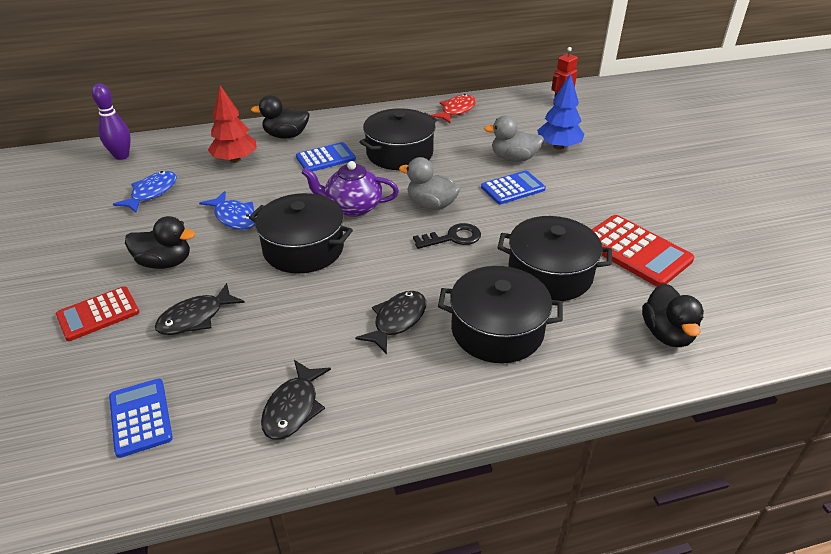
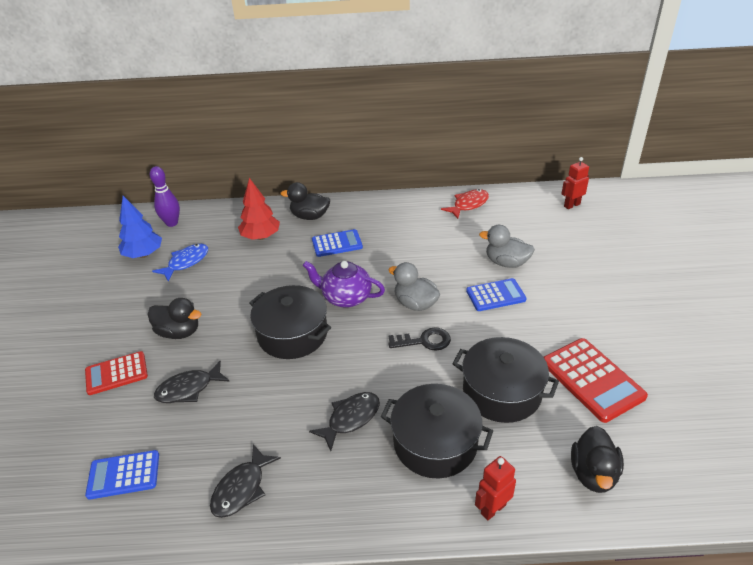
camera: 15 degrees right, 0 degrees up
(140, 417) = (123, 475): blue calculator -> blue calculator turned 90 degrees counterclockwise
(234, 217) = (245, 295): blue fish -> none
(399, 153) = (403, 246): black pot -> none
(558, 146) = (554, 254): blue tree -> blue tree (143, 254)
(579, 381) = (493, 509): none -> red robot

